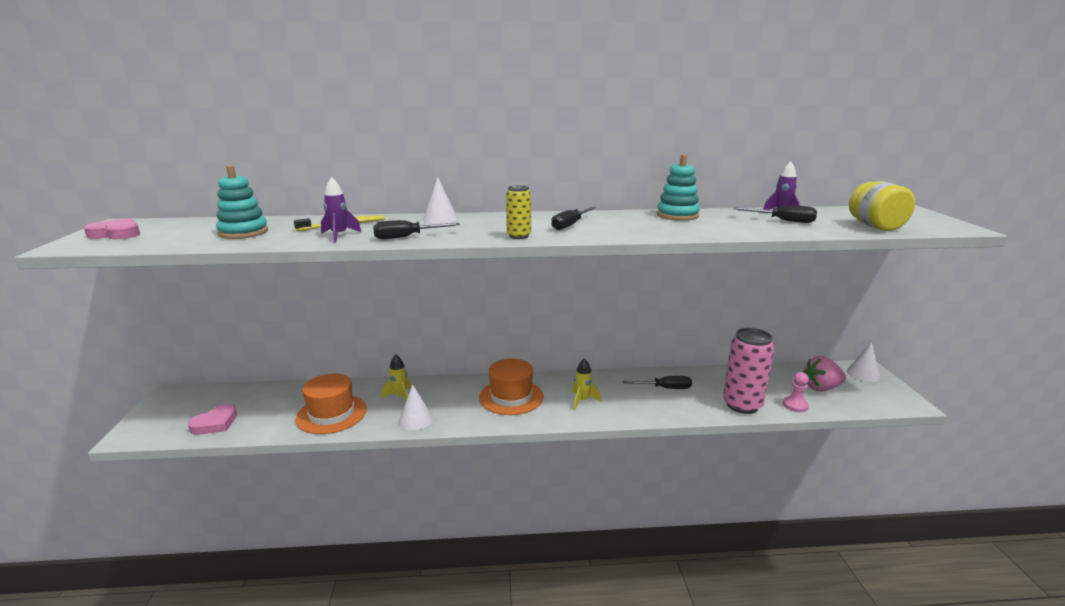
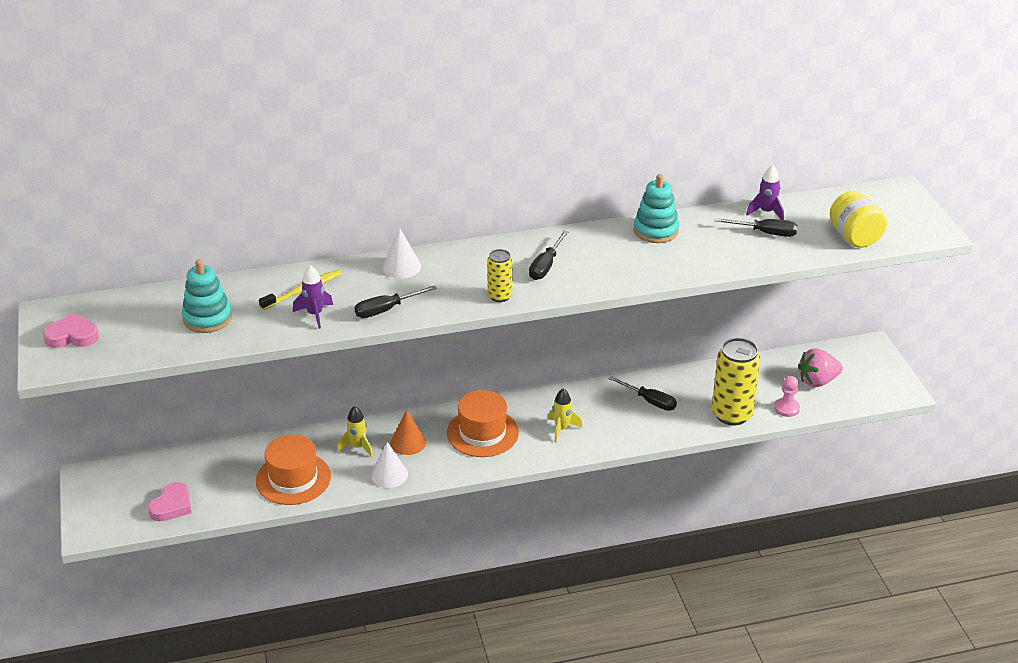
camera: 10 degrees left, 15 degrees up
(444, 397) = (408, 442): none -> orange cone
(665, 388) = (649, 401): black screwdriver -> black screwdriver turned 45 degrees clockwise
(742, 405) = (732, 414): pink can -> yellow can
(863, 374) = (866, 355): white cone -> none

